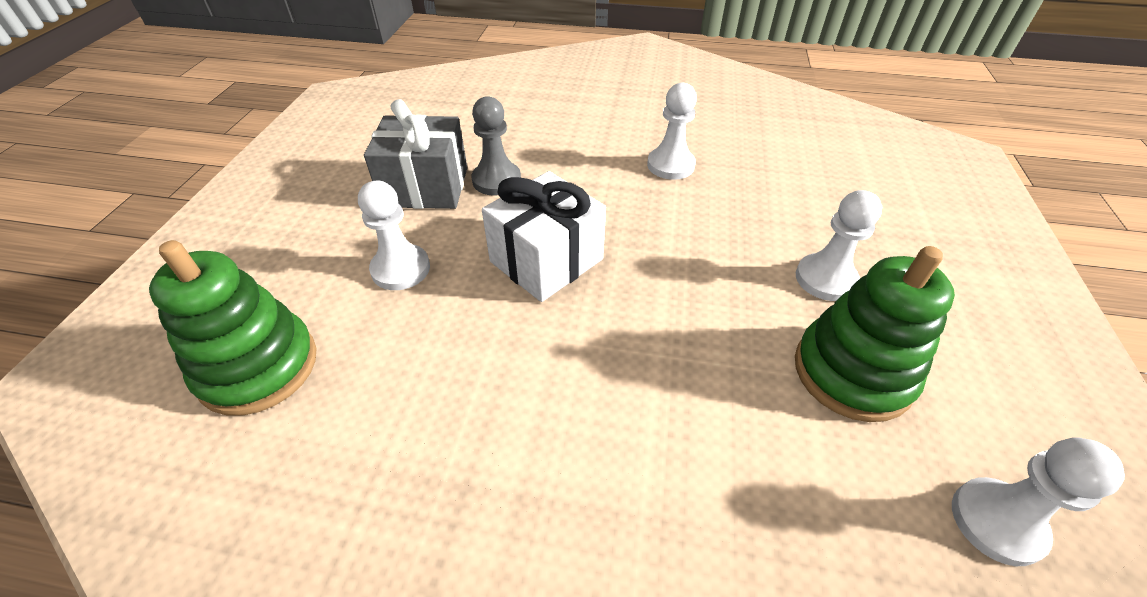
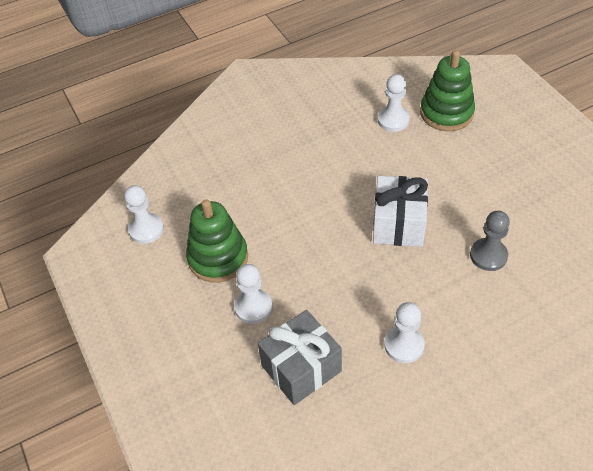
camera: 145 degrees right, 5 degrees up
(400, 269) = (456, 176): white pawn -> white pawn (393, 120)
(425, 187) = (517, 224): grey gift -> grey gift (301, 368)

